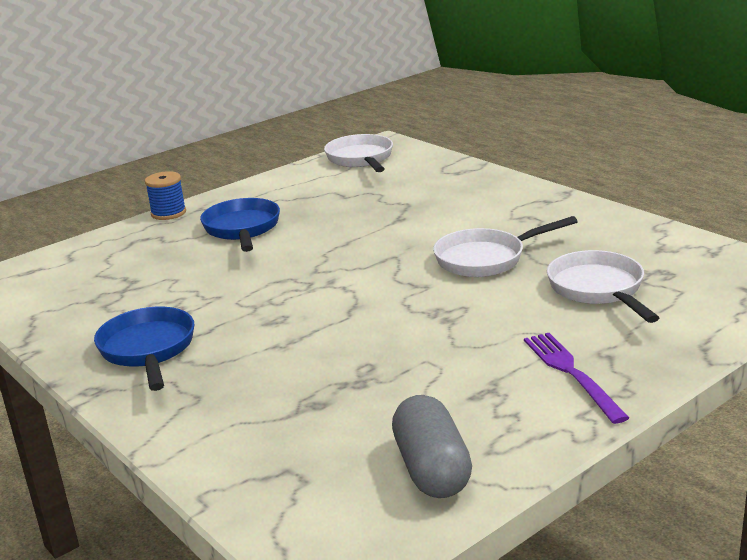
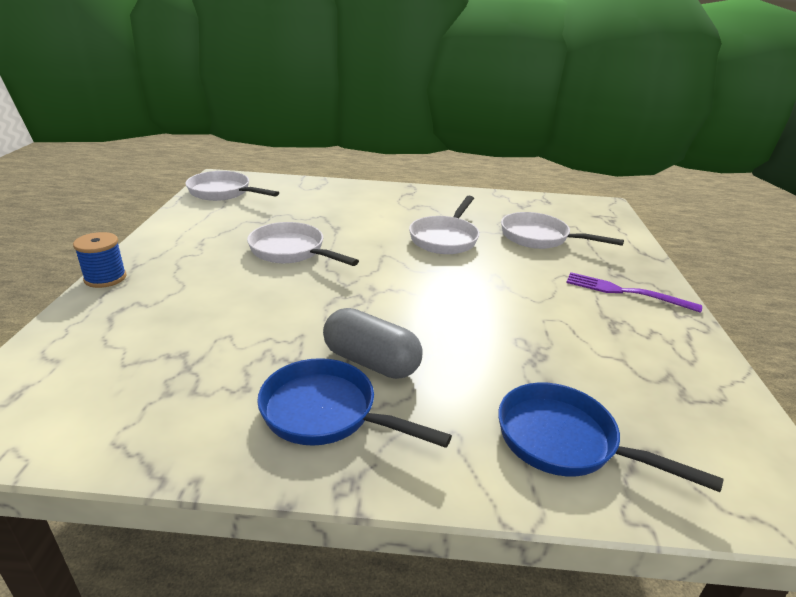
camera: 50 degrees left, 5 degrees up
(242, 229) = (215, 271): blue pan -> blue pan (565, 441)
(323, 230) = (291, 251): none -> white pan
(431, 469) = (694, 392): grey capsule -> grey capsule (371, 362)

